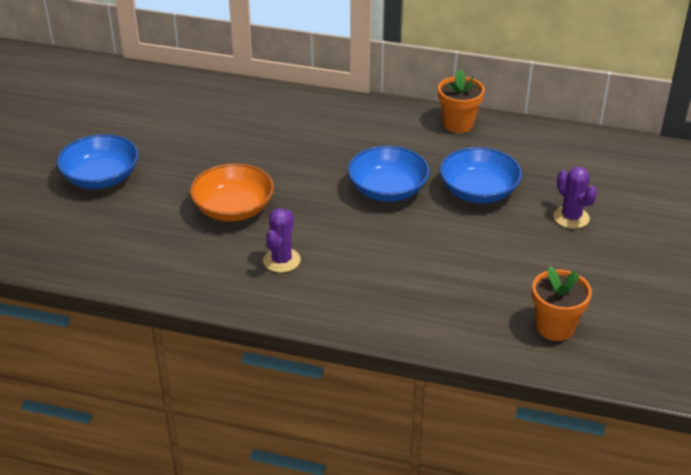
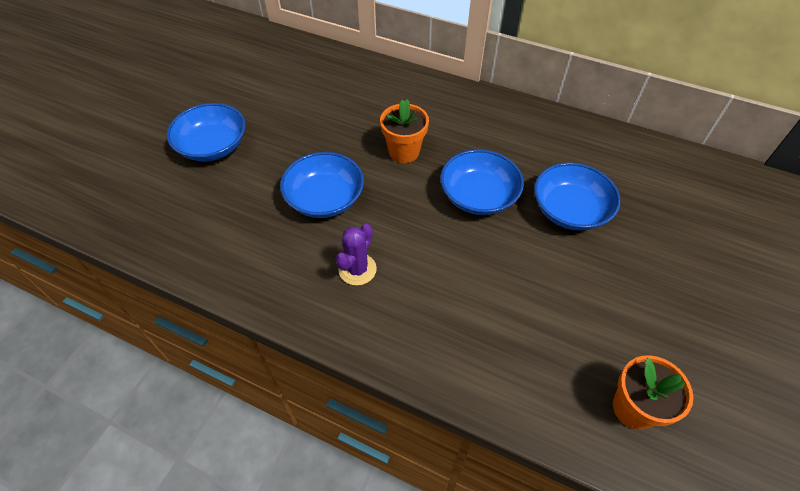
camera: 10 degrees right, 15 degrees up
(233, 209) = (325, 199): orange bowl -> blue bowl
(458, 124) = (559, 127): orange flower pot -> orange flower pot (404, 152)
(571, 217) = (663, 257): purple cactus -> none

